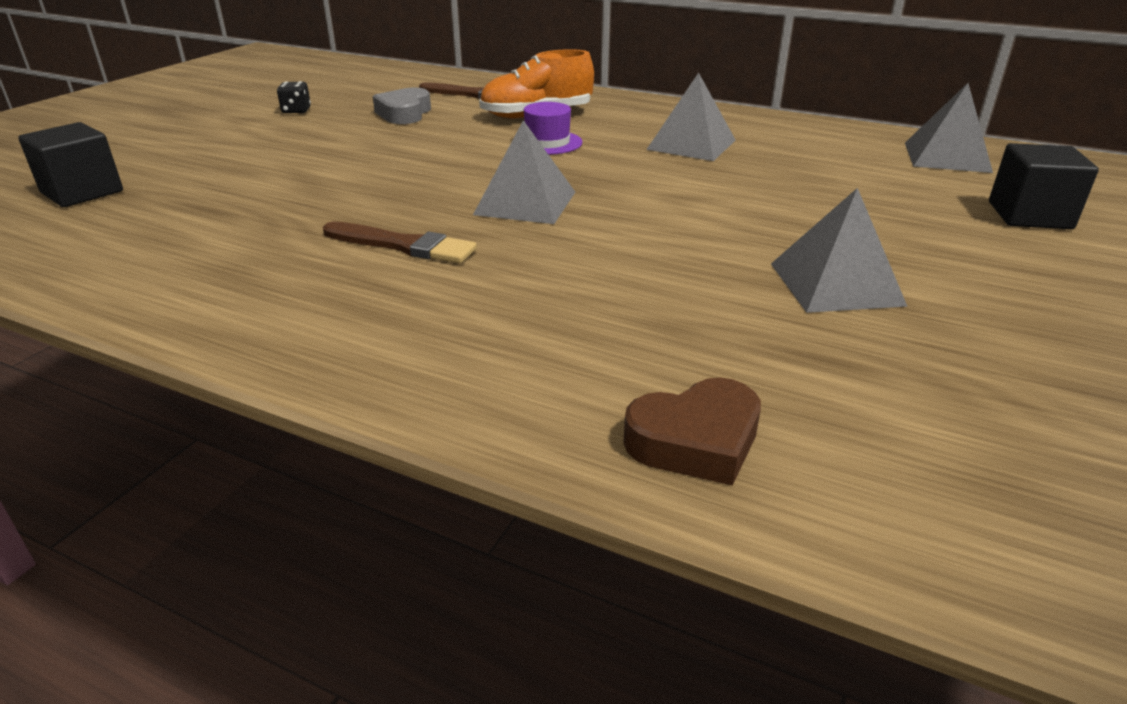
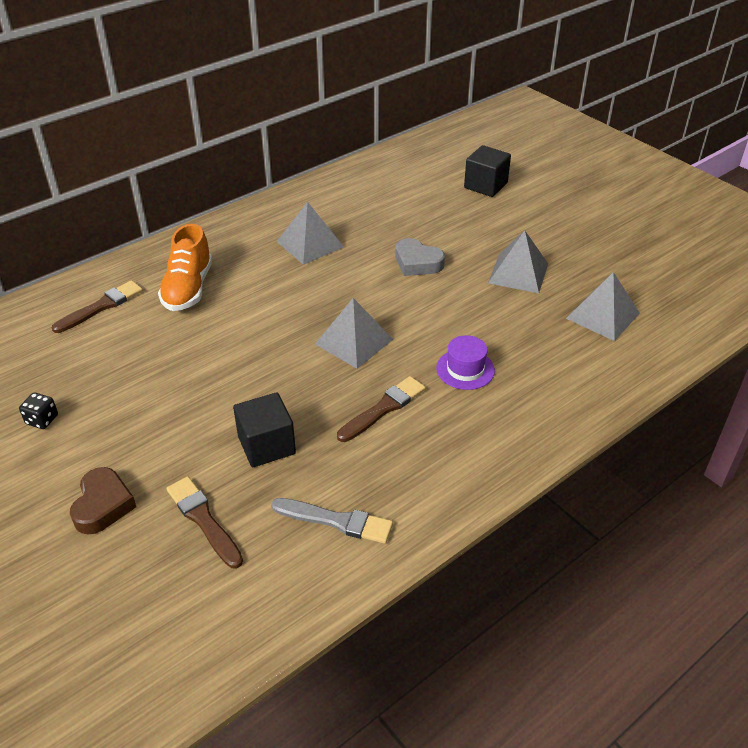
camera: 65 degrees left, 10 degrees up
(82, 192) = (155, 578): black cube -> black cube (266, 445)
(169, 194) = (203, 520): none -> brown brush
(174, 259) = (336, 521): none -> grey brush
(404, 113) = (117, 355): grey heart -> grey heart (417, 263)
(547, 143) = (254, 301): purple hat -> purple hat (465, 369)
(695, 441) = (619, 363): brown heart -> brown heart (103, 505)
(946, 157) = (401, 169): grey pyramid -> grey pyramid (602, 316)

